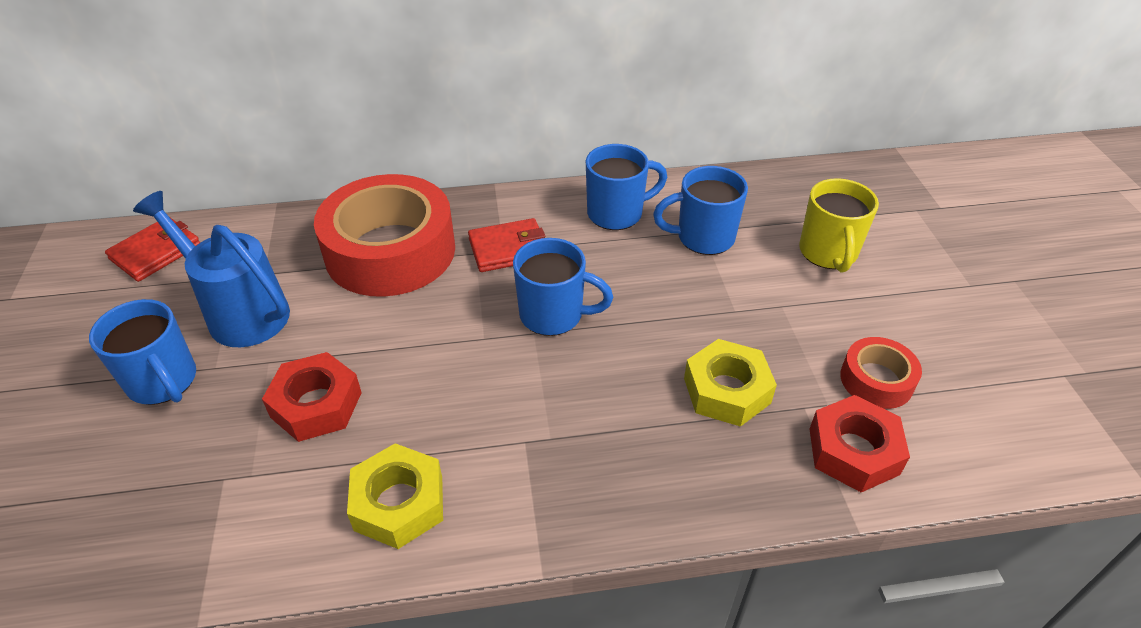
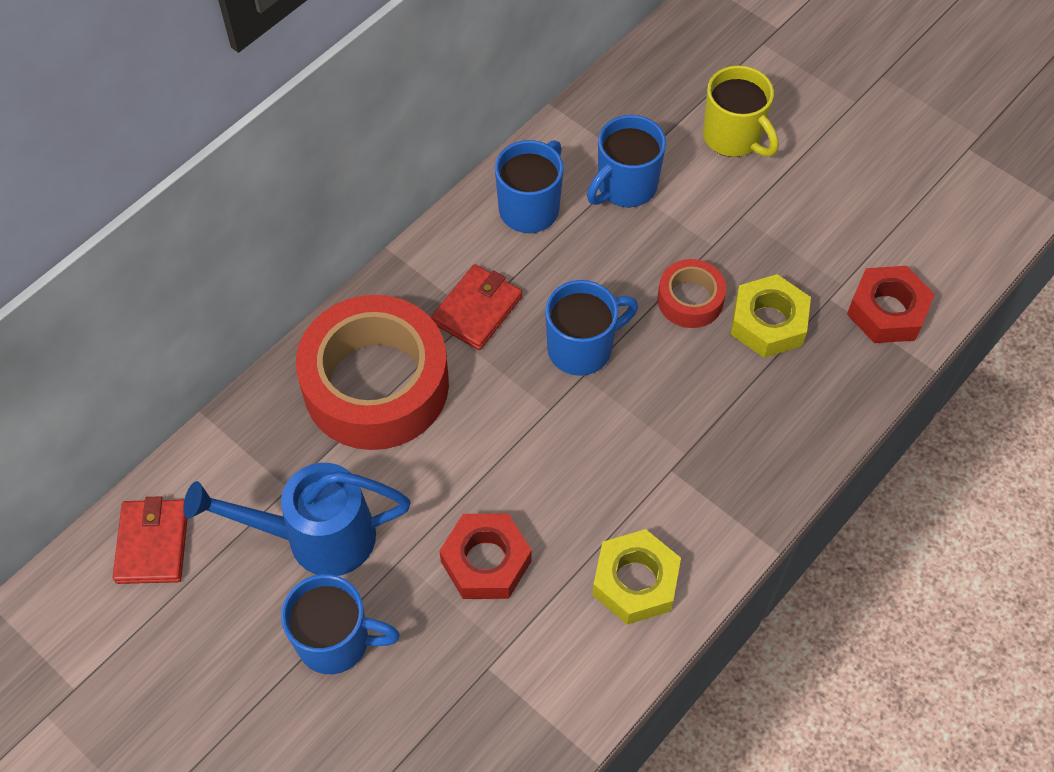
camera: 40 degrees left, 15 degrees up
(876, 380) = (857, 240): red tape -> red tape (690, 300)

